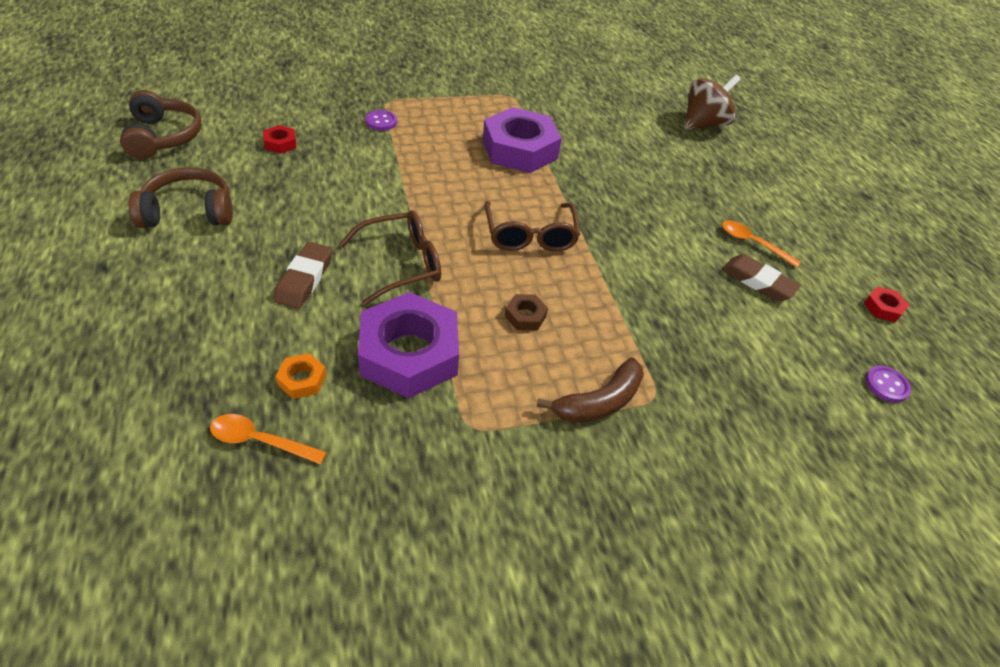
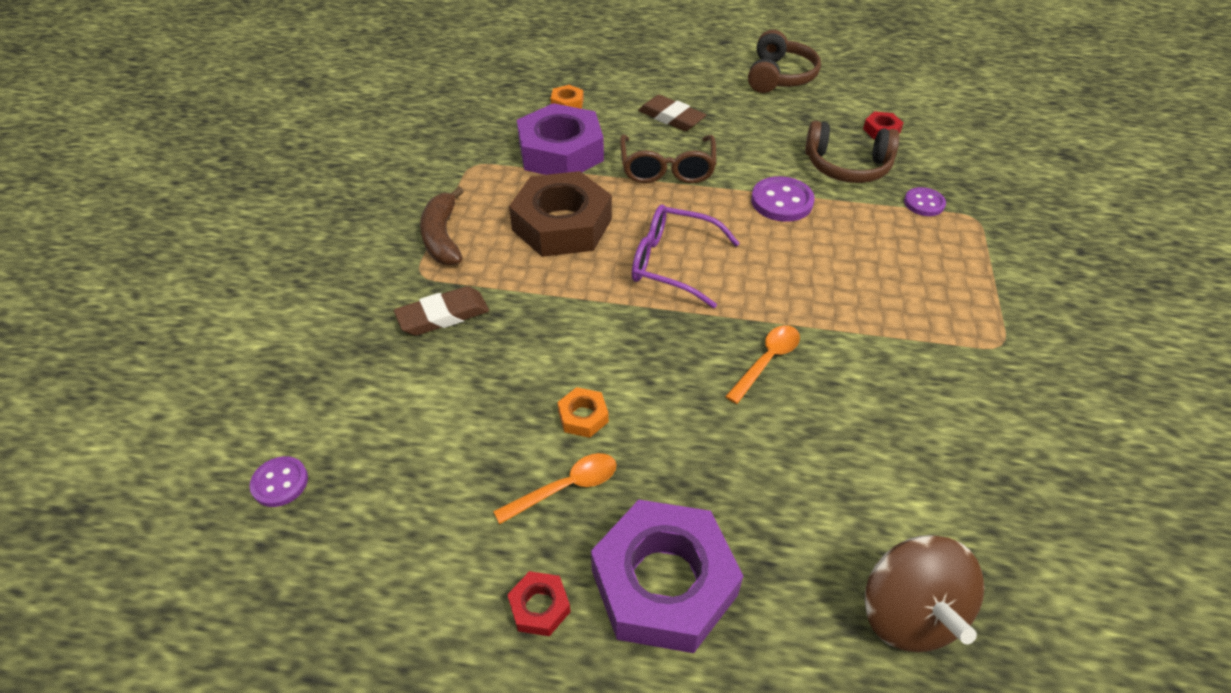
camera: 120 degrees right, 0 degrees up
(163, 137) = (898, 72): brown headphones -> brown headphones (847, 166)
(259, 440) = (529, 83): orange spoon -> orange spoon (767, 361)
(416, 188) = (781, 201): none -> purple button
(520, 149) = (849, 309): purple nut -> purple nut (663, 583)
(525, 316) = (562, 224): brown nut -> brown nut, size x2.40
(530, 236) = (672, 263): brown glasses -> purple glasses
(701, 249) = (583, 416): none -> orange nut
(757, 281) = (498, 447): brown eraser -> brown eraser (443, 315)
(883, 308) = (366, 582): red nut -> red nut (539, 607)

